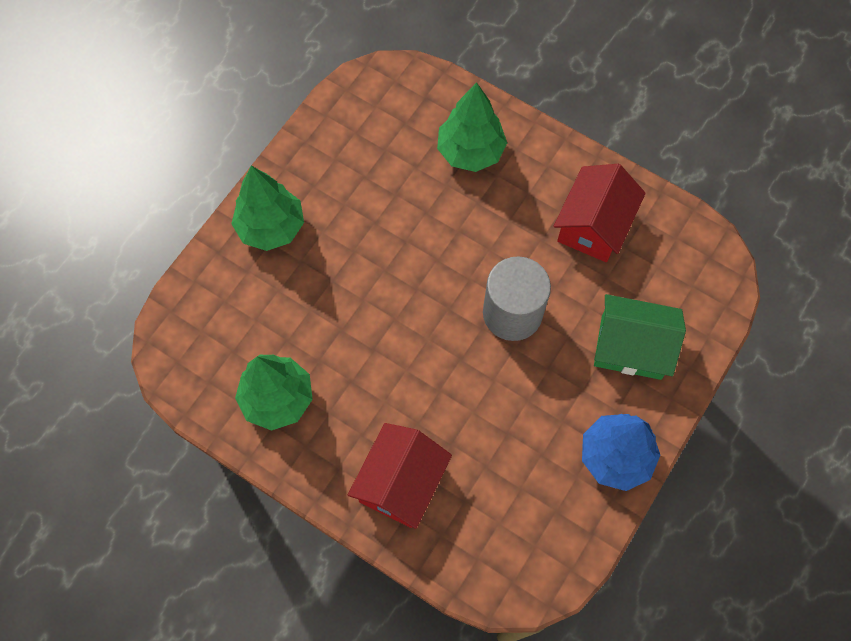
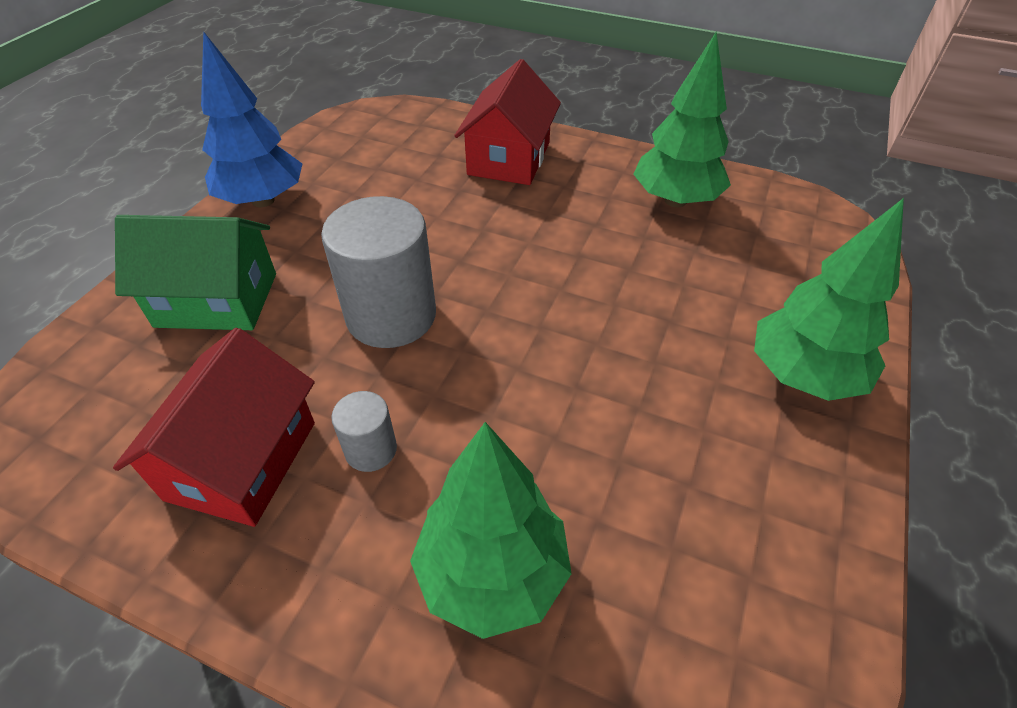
camera: 170 degrees right, 20 degrees down
(526, 220) = (371, 449): none -> grey cylinder

